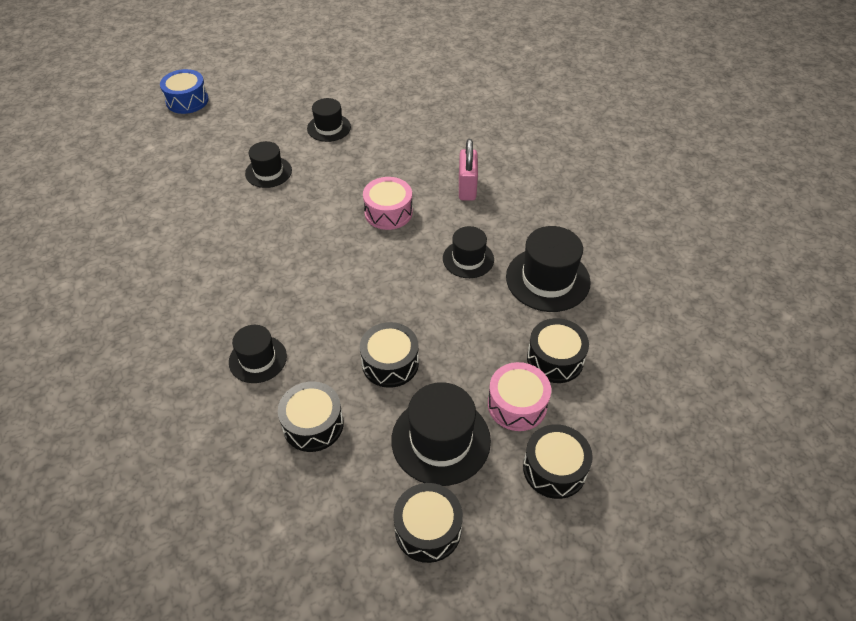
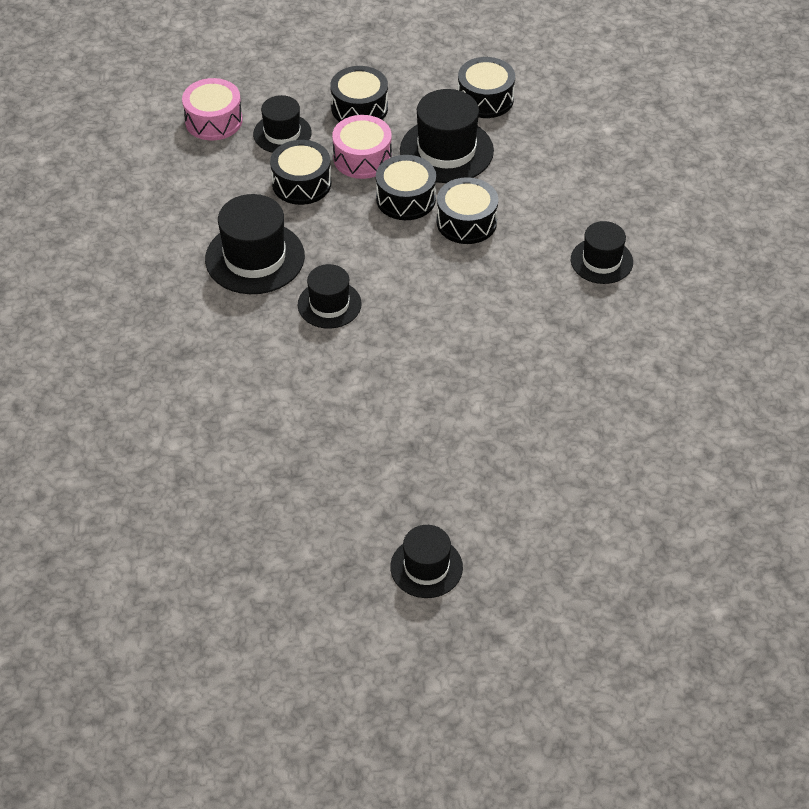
camera: 160 degrees left, 0 degrees up
(187, 100) = (651, 707): blue drum -> none
(268, 172) = (540, 506): black hat -> black hat (282, 133)
(313, 424) = (559, 191): black drum -> black drum (406, 199)
(388, 212) = (396, 392): pink drum -> pink drum (213, 120)
(467, 188) = (276, 398): pink padlock -> none

